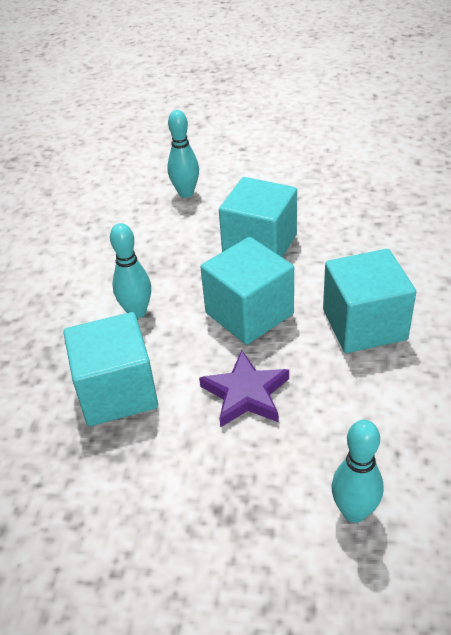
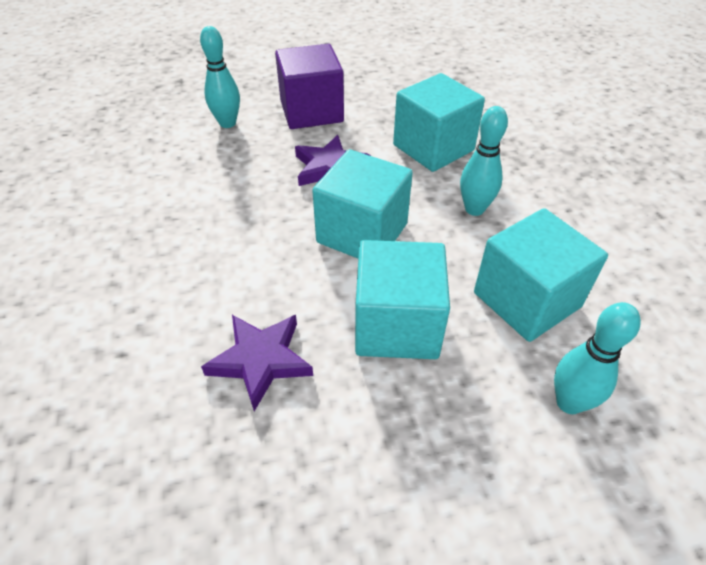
camera: 155 degrees right, 5 degrees up
(227, 502) = (311, 111): none -> purple cube
(361, 245) = (260, 360): none -> purple star
(364, 324) = (239, 248): turquoise cube -> turquoise cube (526, 300)

